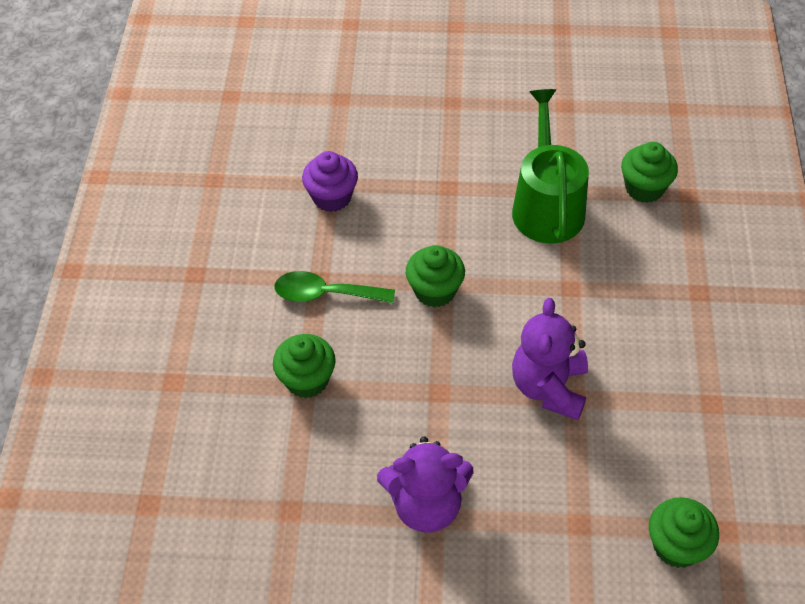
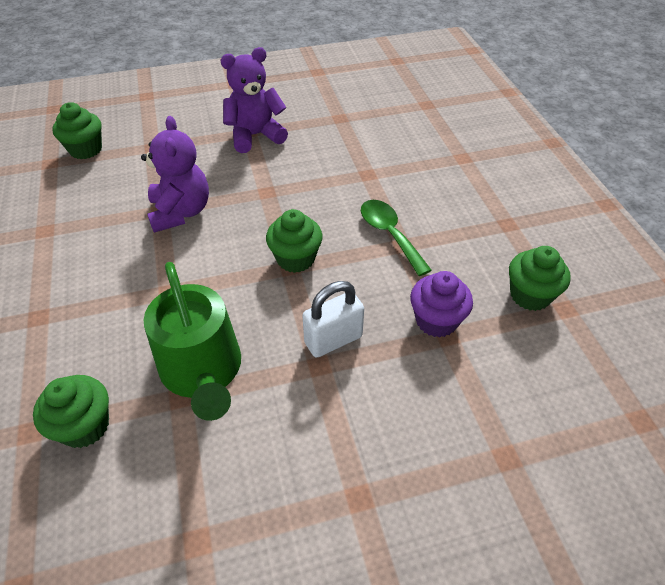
camera: 160 degrees right, 5 degrees down
(307, 380) = (369, 178): green cupcake -> green cupcake (530, 295)
(325, 294) = (389, 234): green spoon -> green spoon turned 105 degrees counterclockwise
(429, 204) = (333, 340): none -> white padlock

